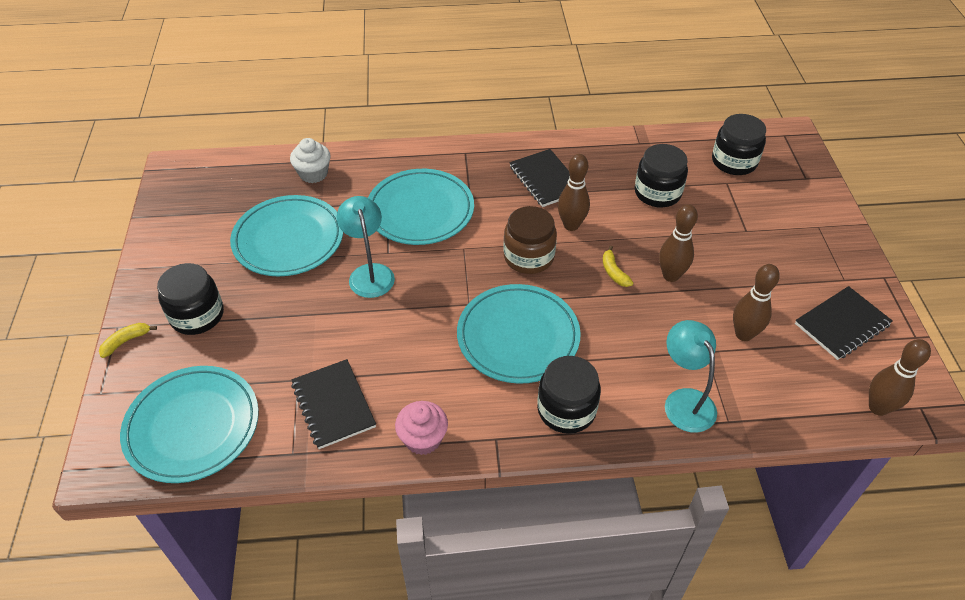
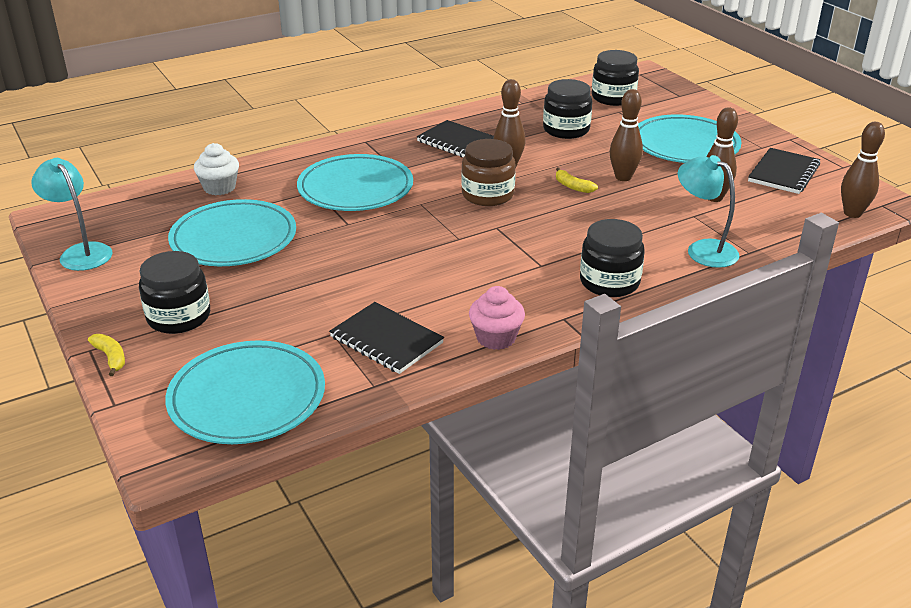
camera: 25 degrees left, 15 degrees down
(126, 341) = (111, 357): yellow banana -> yellow banana turned 120 degrees clockwise
(369, 273) = (341, 242): turquoise lamp -> turquoise lamp (81, 252)
(518, 337) = (524, 248): turquoise plate -> turquoise plate (685, 145)

